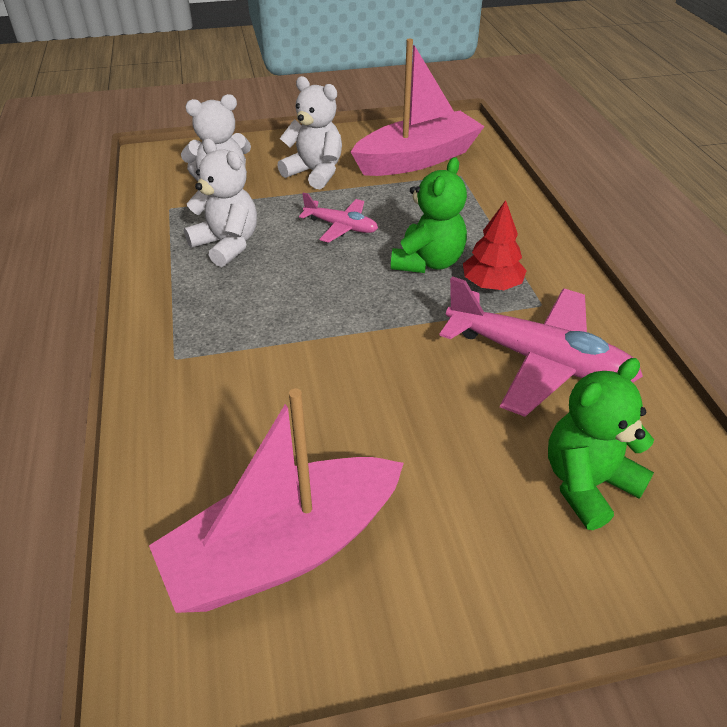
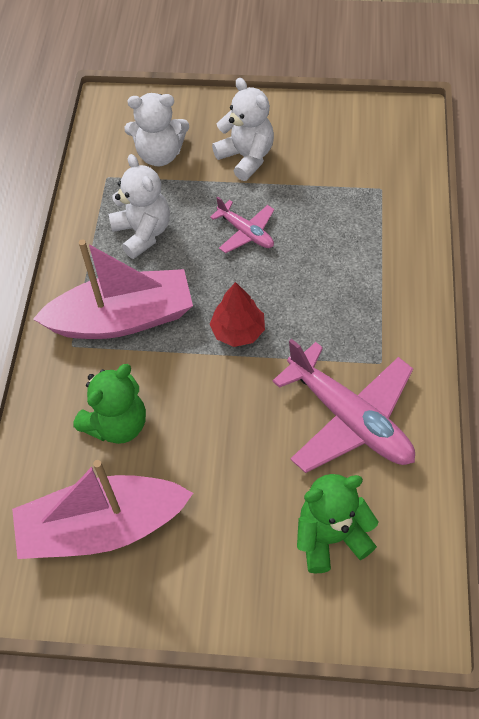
camera: 20 degrees right, 15 degrees up
(417, 159) = (349, 158): pink boat -> pink boat (123, 318)
(428, 262) = (305, 292): green teddy bear -> green teddy bear (117, 424)
(491, 284) = (348, 330): red tree -> red tree (238, 331)

